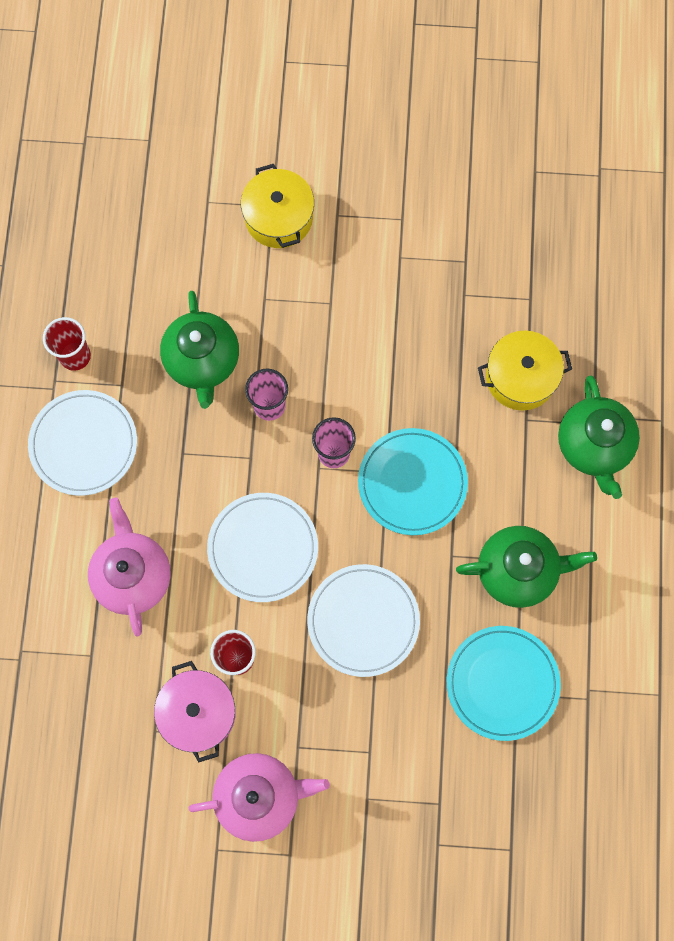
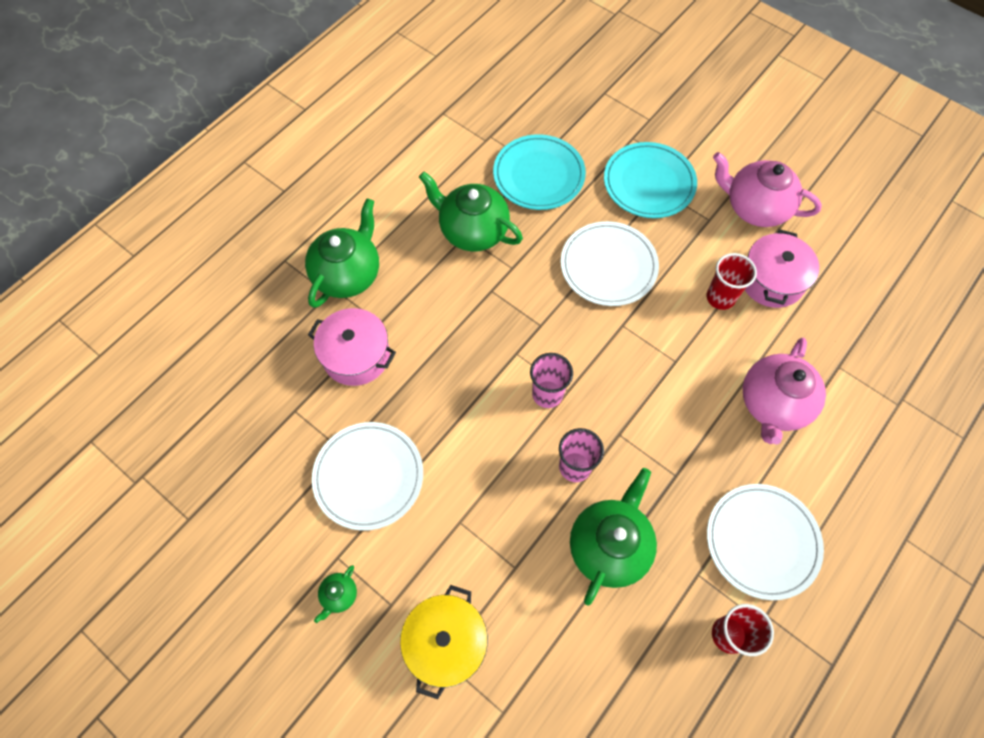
camera: 145 degrees left, 10 degrees down
(263, 548) = (652, 359): white plate -> white plate (368, 476)
(379, 197) = (339, 595): none -> green teapot
(412, 483) = (502, 333): turquoise plate -> turquoise plate (649, 183)
(520, 377) = (356, 356): yellow pot -> pink pot

